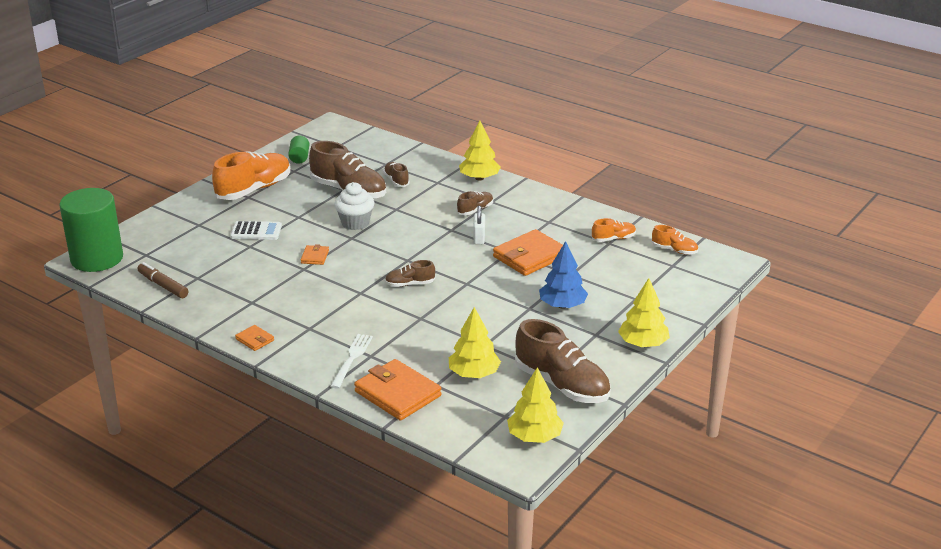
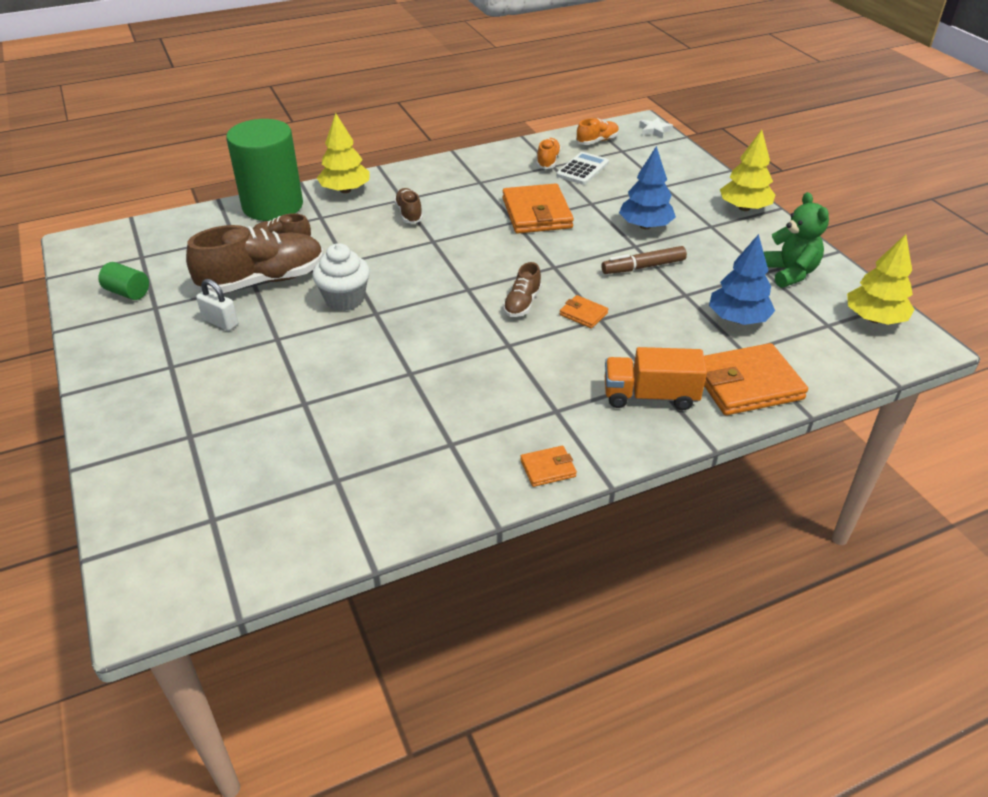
camera: 60 degrees left, 10 degrees up
(97, 258) = (160, 585): green cylinder -> green cylinder (273, 206)
(163, 285) = (323, 524): brown marker -> brown marker (643, 267)
(254, 189) = (158, 355): orange shoe -> none
(256, 231) = (273, 386): white calculator -> white calculator (582, 169)
(315, 257) = (391, 355): orange wallet -> orange wallet (583, 314)
(352, 358) = (650, 396): white fork -> orange truck
(474, 374) = (738, 319): yellow tree -> blue tree
(479, 238) = (469, 230): white padlock -> white padlock (220, 322)
(562, 385) = (789, 273): brown shoe -> green teddy bear
(729, 271) = (654, 130): none -> white star

